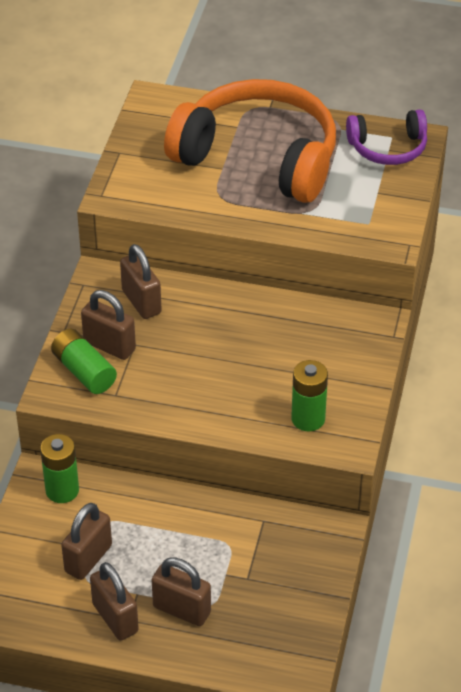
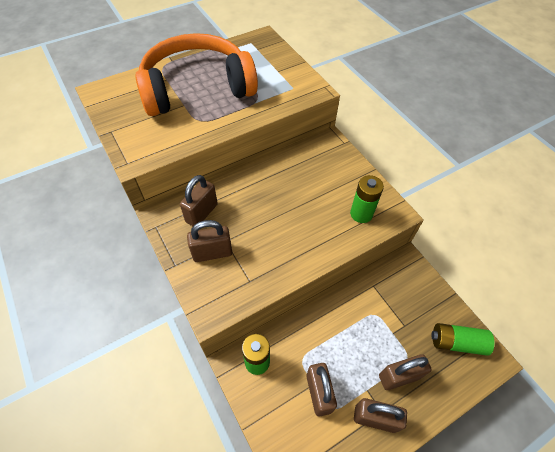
camera: 45 degrees left, 10 degrees up
(84, 371) = (215, 281): green battery -> green battery (457, 342)
(141, 302) = (201, 213): brown padlock -> brown padlock turned 75 degrees counterclockwise
(388, 148) = (256, 48): purple headphones -> none

